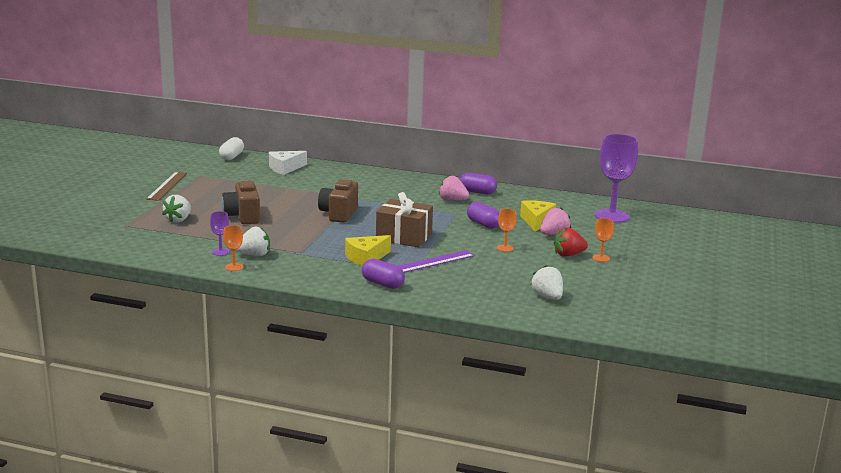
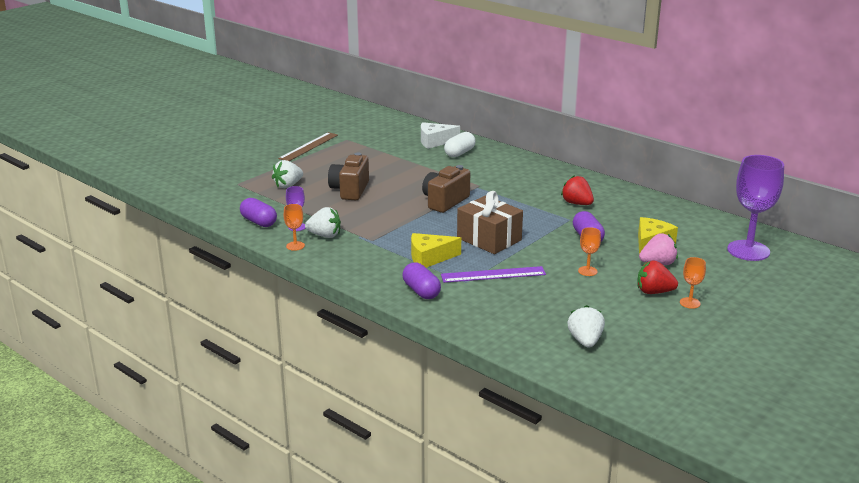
camera: 25 degrees right, 5 degrees up
(232, 157) = (394, 122): white capsule -> white capsule (459, 153)
(452, 201) = (577, 203): pink strawberry -> red strawberry
(477, 192) = (613, 197): purple capsule -> purple capsule (259, 222)

